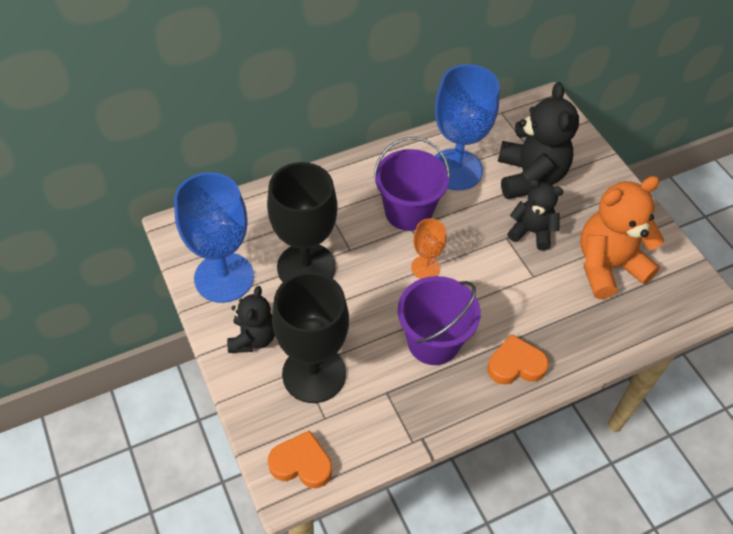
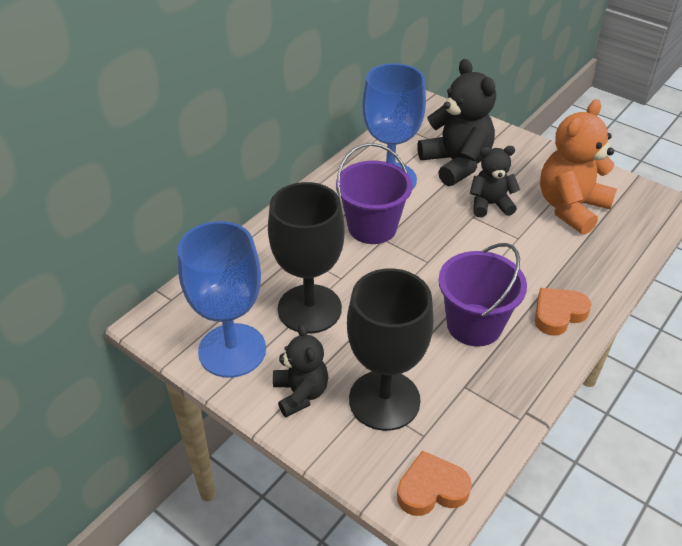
camera: 25 degrees left, 10 degrees down
(425, 267) = (421, 266): orange goblet -> none

